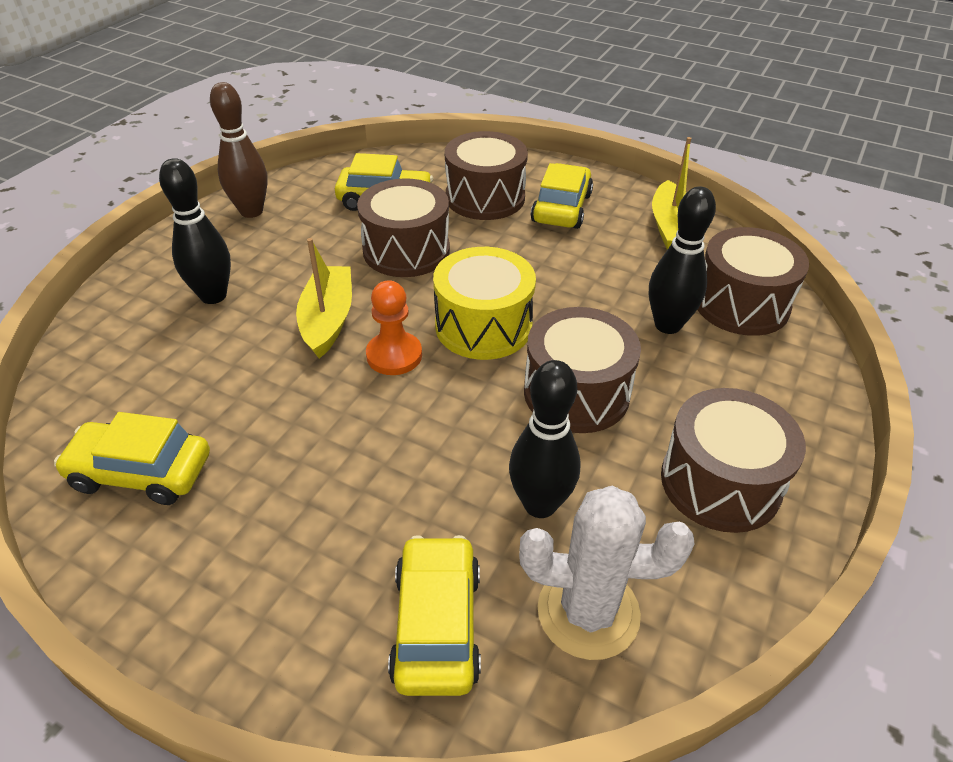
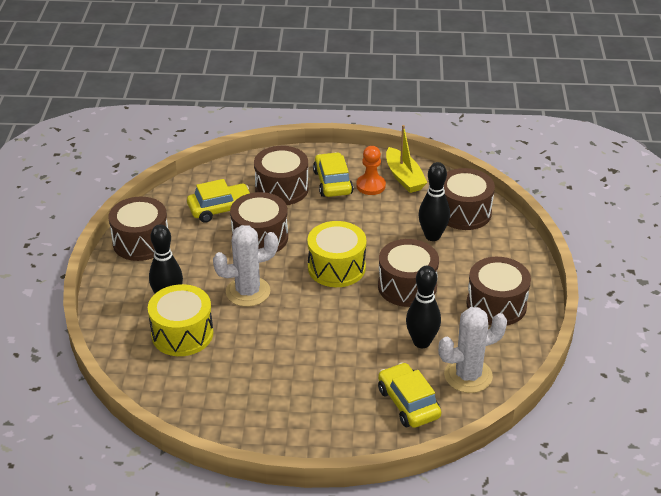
camera: 25 degrees left, 5 degrees down
(141, 472) = (218, 396): yellow car -> none
(186, 350) = (182, 334): none -> yellow drum
(251, 211) = (141, 242): brown bowling pin -> brown drum
(328, 320) = (248, 292): yellow boat -> white cactus
(394, 355) = (300, 298): orange pawn -> orange pawn (371, 186)

